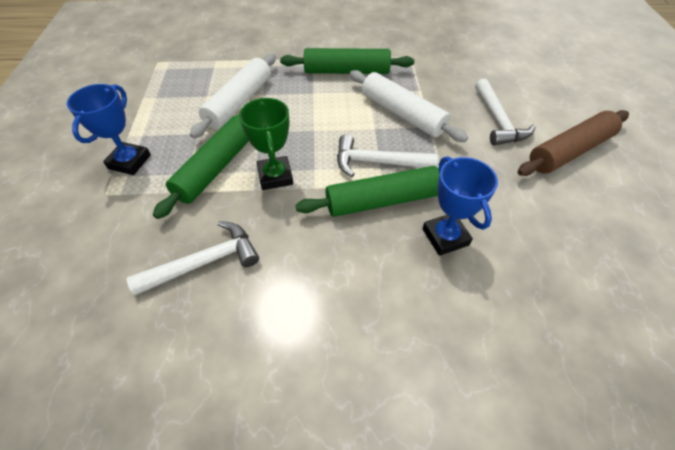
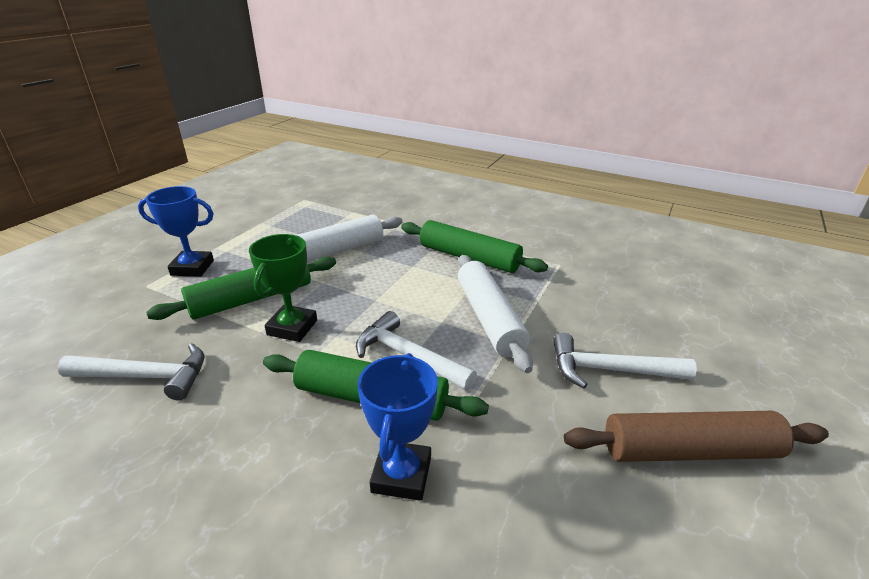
camera: 30 degrees right, 20 degrees down
(129, 162) = (192, 268): blue trophy -> blue trophy turned 45 degrees clockwise
(498, 121) = (609, 370): white hammer -> white hammer turned 75 degrees clockwise

